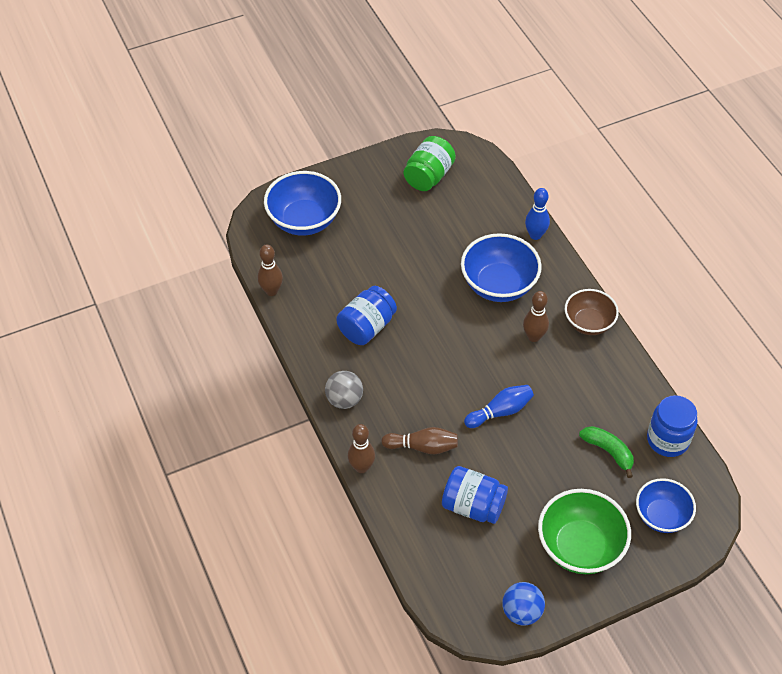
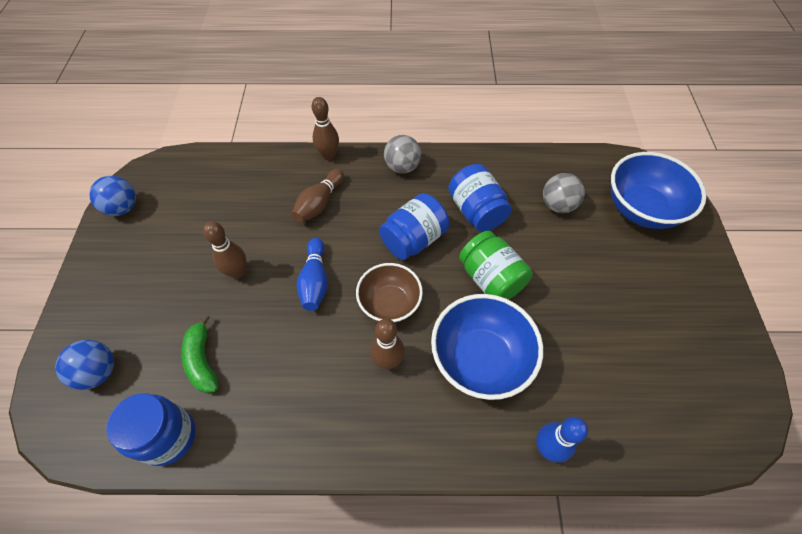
camera: 115 degrees right, 5 degrees up
(271, 291) = (552, 156): brown bowling pin -> brown bowling pin (237, 272)
(329, 274) = (557, 205): none -> grey ball
(428, 176) = (690, 360): green jar -> green jar (491, 279)
(473, 506) = (237, 215): blue jar -> blue jar (413, 239)
(580, 547) = (134, 279): green bowl -> none
(588, 323) = (375, 438): brown bowl -> brown bowl (389, 303)
(608, 451) = (202, 360): green banana -> green banana turned 90 degrees clockwise
(661, 516) = (98, 372): blue bowl -> blue ball

